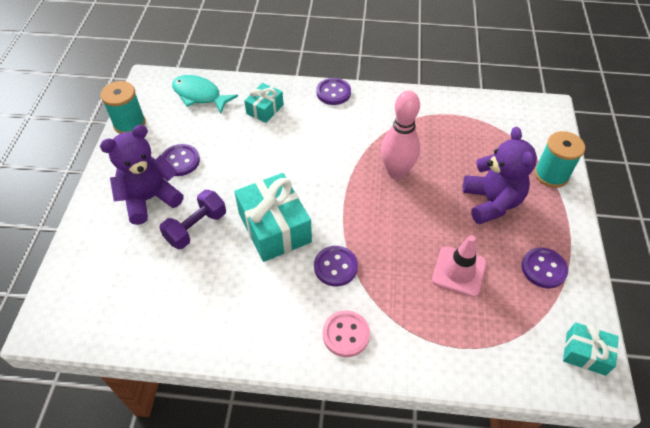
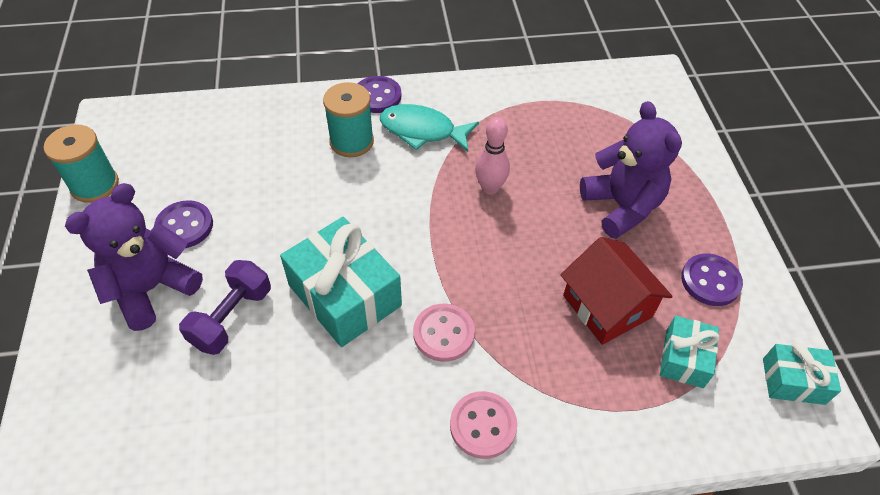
camera: 15 degrees left, 0 degrees up
(200, 95) = (190, 128): turquoise fish -> turquoise fish (422, 131)
(265, 109) = (289, 133): turquoise gift -> turquoise gift (684, 359)
(335, 267) = (443, 333): purple button -> pink button
(396, 172) = (490, 188): pink bowling pin -> pink bowling pin, size x0.66
(459, 271) = (607, 306): pink traffic cone -> red house
(551, 175) = (684, 158): turquoise spool -> turquoise spool (351, 142)

